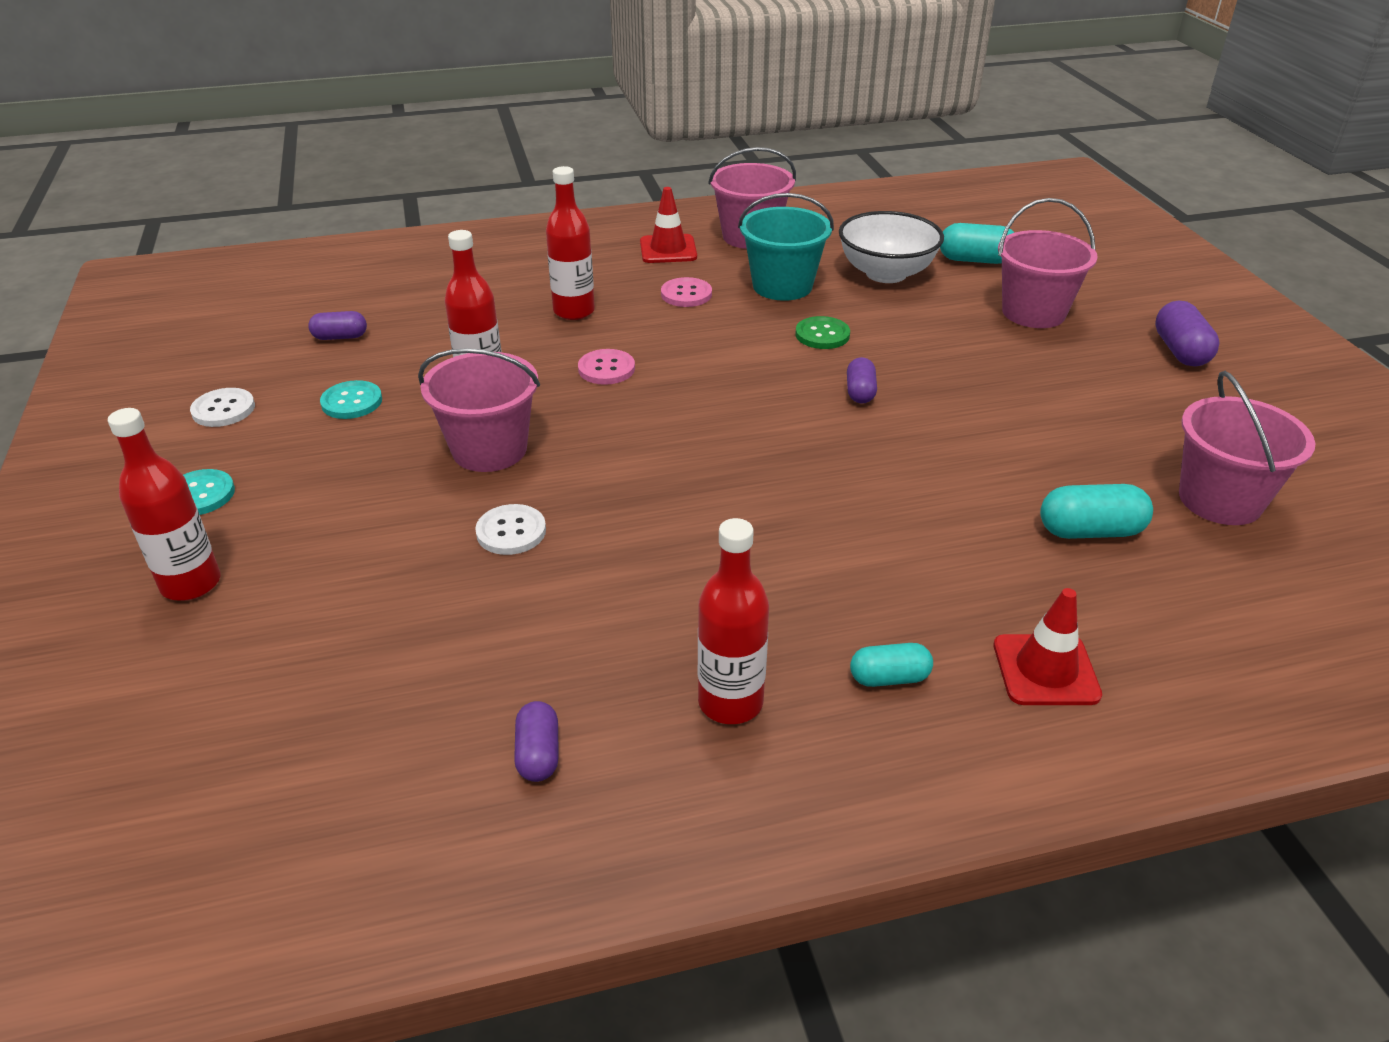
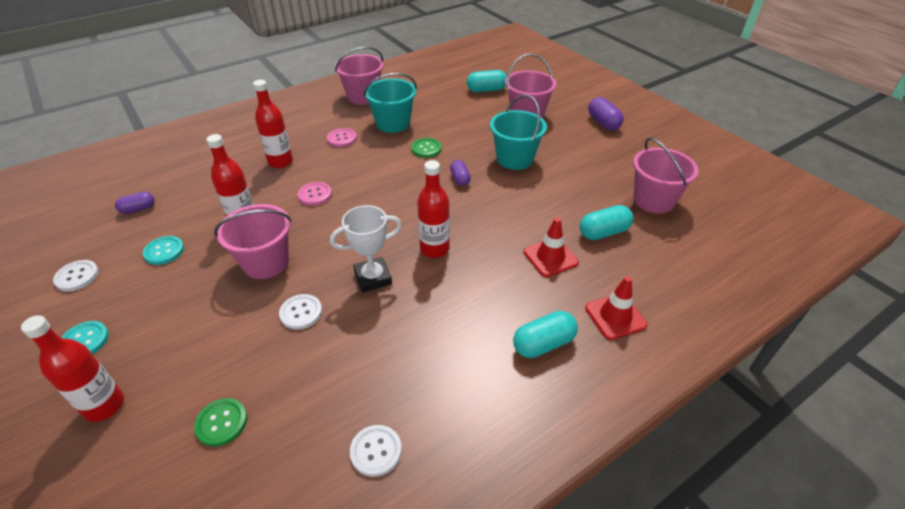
camera: 20 degrees left, 5 degrees up
(334, 650) = (221, 423): none -> green button
(538, 754) = (376, 451): purple capsule -> white button
(644, 509) = (373, 278): none -> white trophy
(668, 249) = (320, 113): red traffic cone -> red traffic cone (550, 257)
(730, 702) = (469, 384): red bottle -> red bottle (434, 249)
(886, 273) = (444, 106): white bowl -> none
(889, 678) = (543, 344): turquoise capsule -> turquoise capsule, size x1.53
(975, 379) = (514, 159): none -> turquoise bucket

